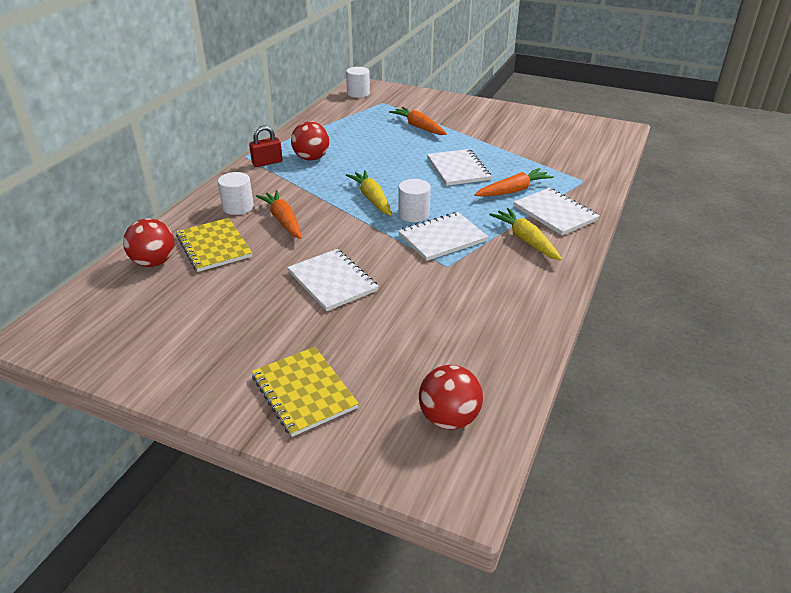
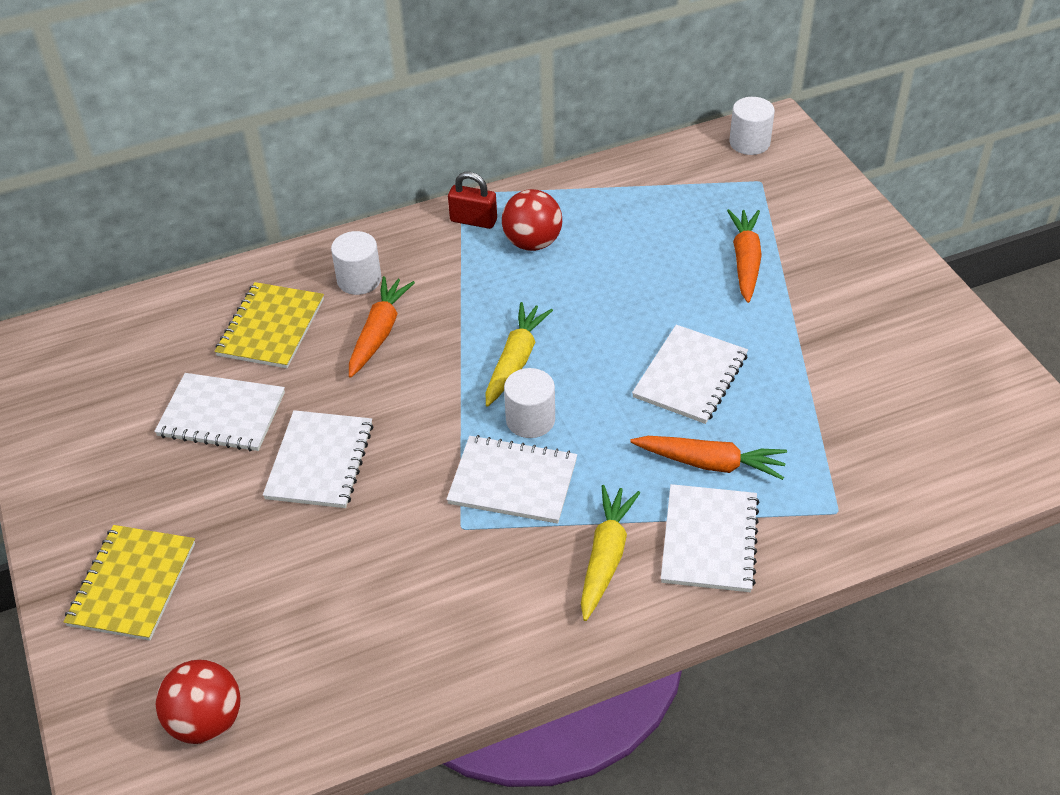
camera: 45 degrees right, 10 degrees up
(154, 262) = (196, 314): red ball -> none
(241, 293) = (222, 414): none -> white notebook

